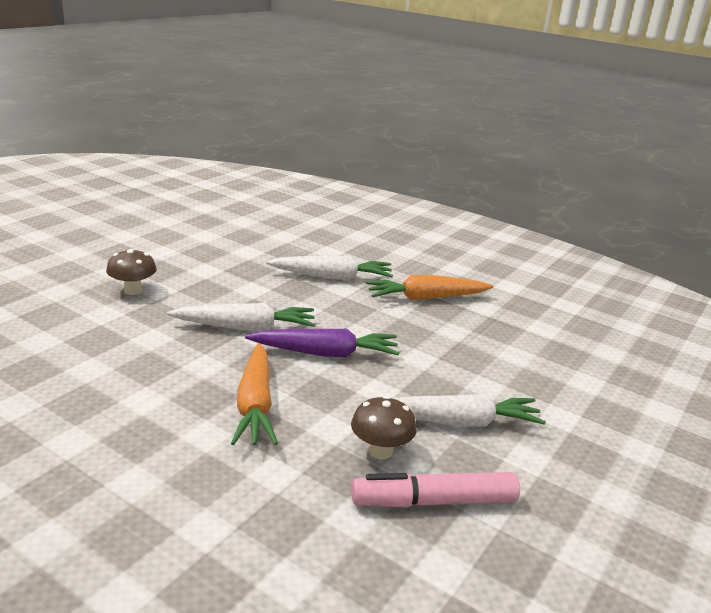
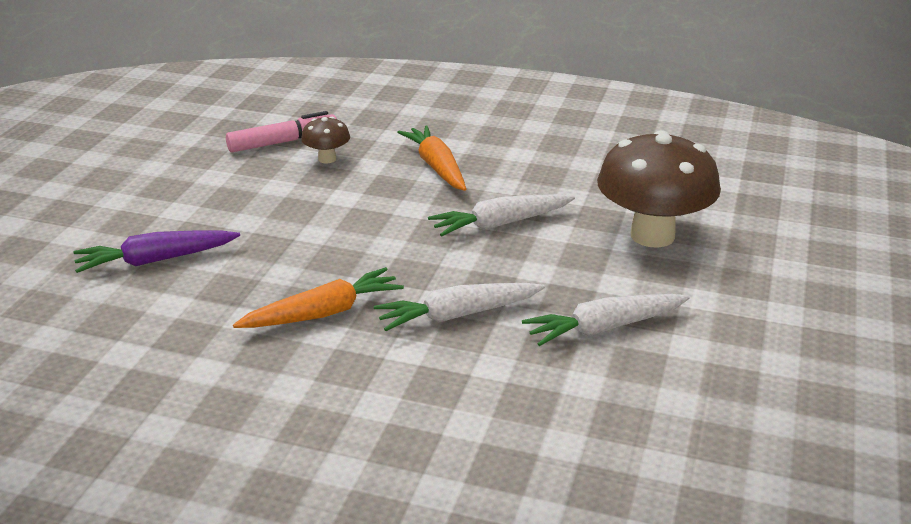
camera: 165 degrees right, 5 degrees up
(133, 291) = (652, 235): brown mushroom -> brown mushroom, size x2.17
(325, 353) = (407, 217): purple carrot -> purple carrot (156, 260)
(458, 422) = (269, 188): white carrot -> white carrot (604, 328)

